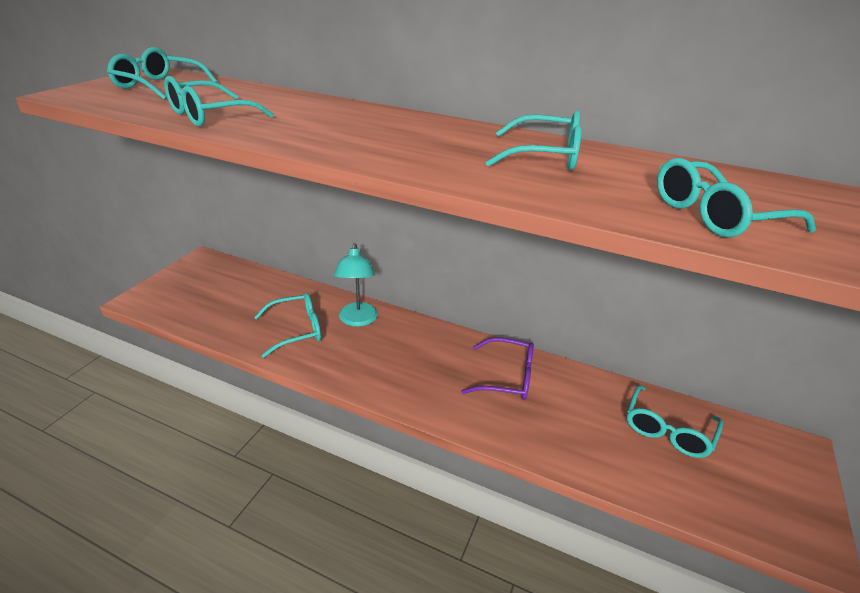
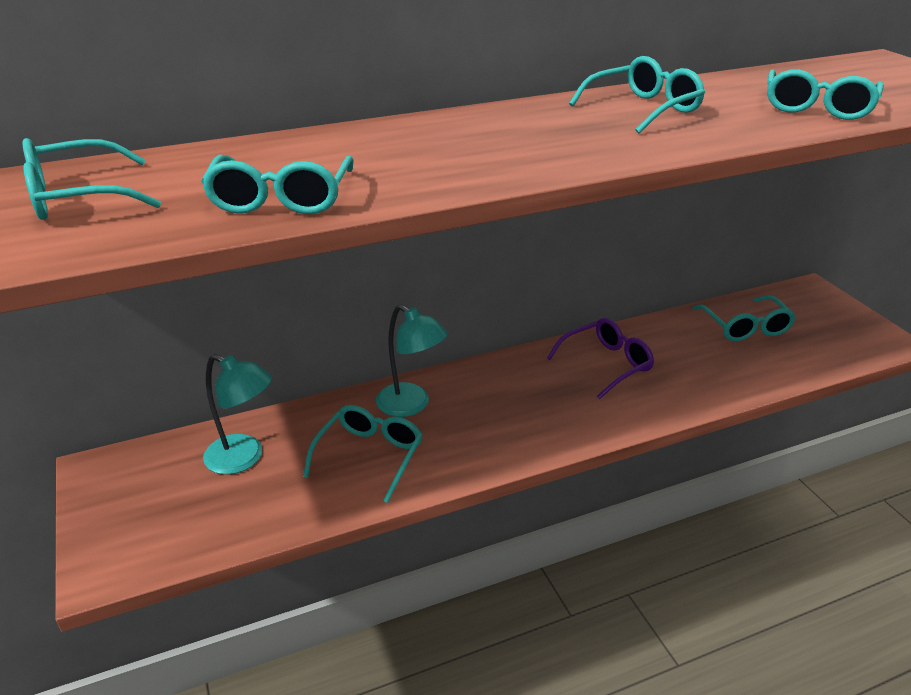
camera: 45 degrees left, 0 degrees up
(251, 292) = (244, 458): none -> turquoise lamp

